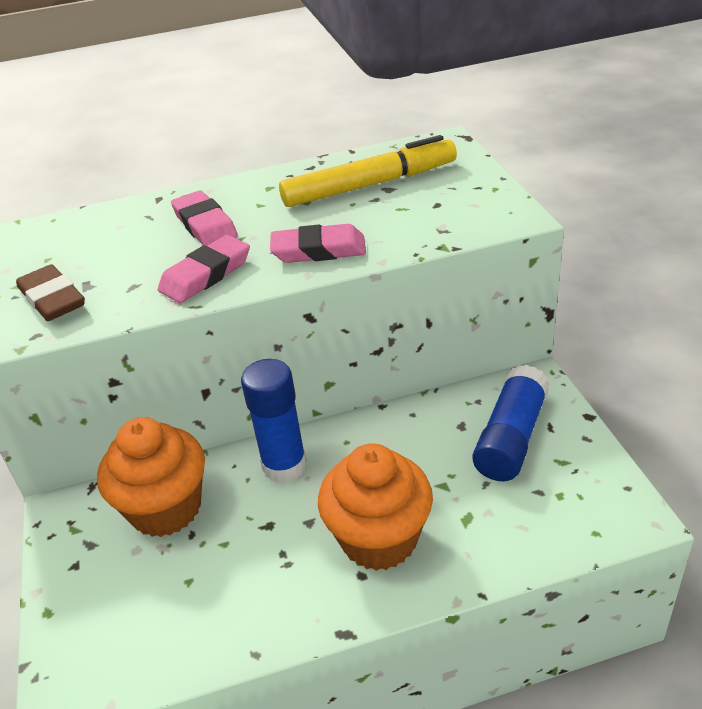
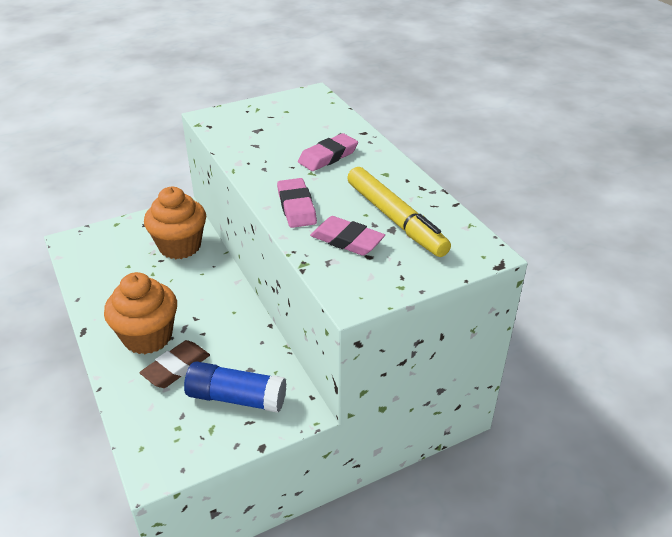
camera: 75 degrees right, 0 degrees up
(52, 299) = (243, 122): brown eraser -> brown eraser (176, 367)
(206, 275) = (266, 167): pink eraser -> pink eraser (347, 240)
(284, 466) = (211, 287): blue glue stick -> none

